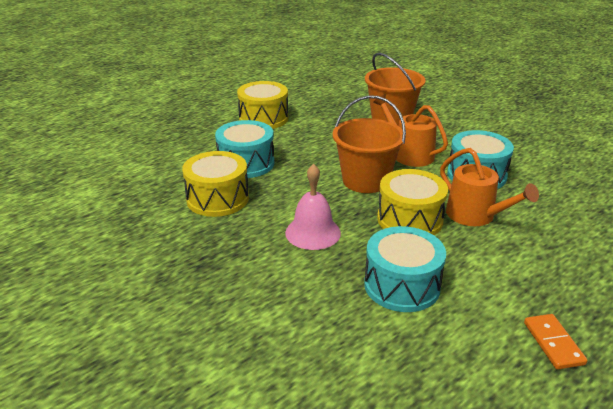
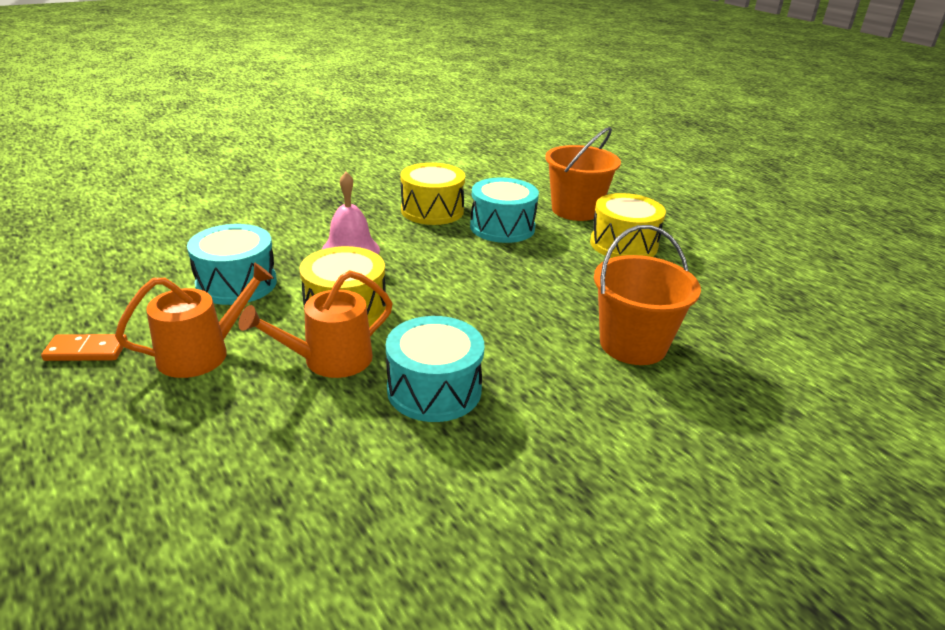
camera: 95 degrees right, 0 degrees up
(365, 180) = (444, 293): orange bucket -> orange bucket (575, 210)
(409, 154) = (511, 340): orange watering can -> orange watering can (201, 353)

